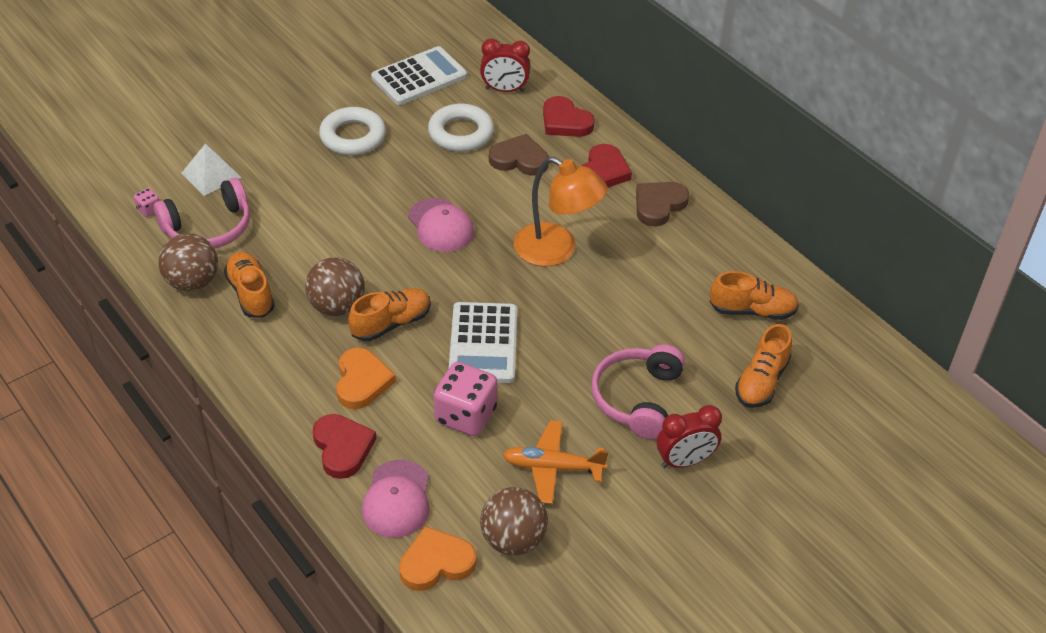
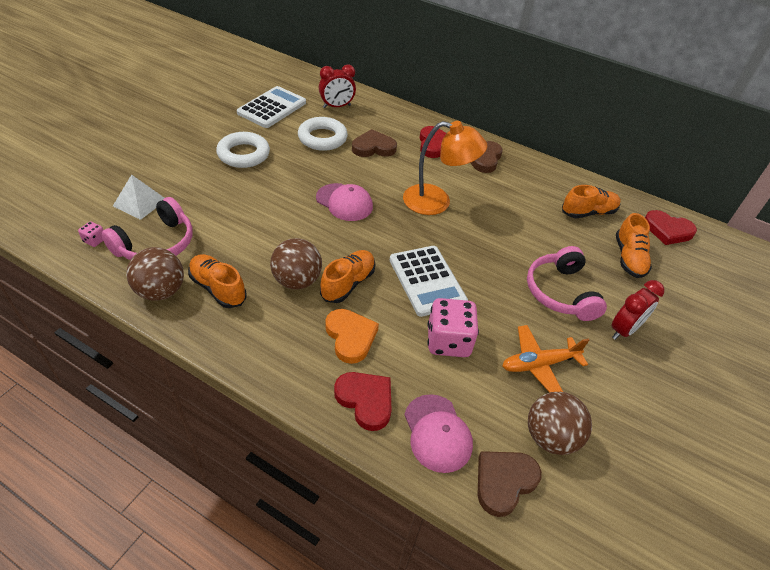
camera: 25 degrees left, 0 degrees up
(436, 563) = (504, 482): orange heart -> brown heart
(565, 122) = (389, 119): red heart -> red heart (667, 230)

